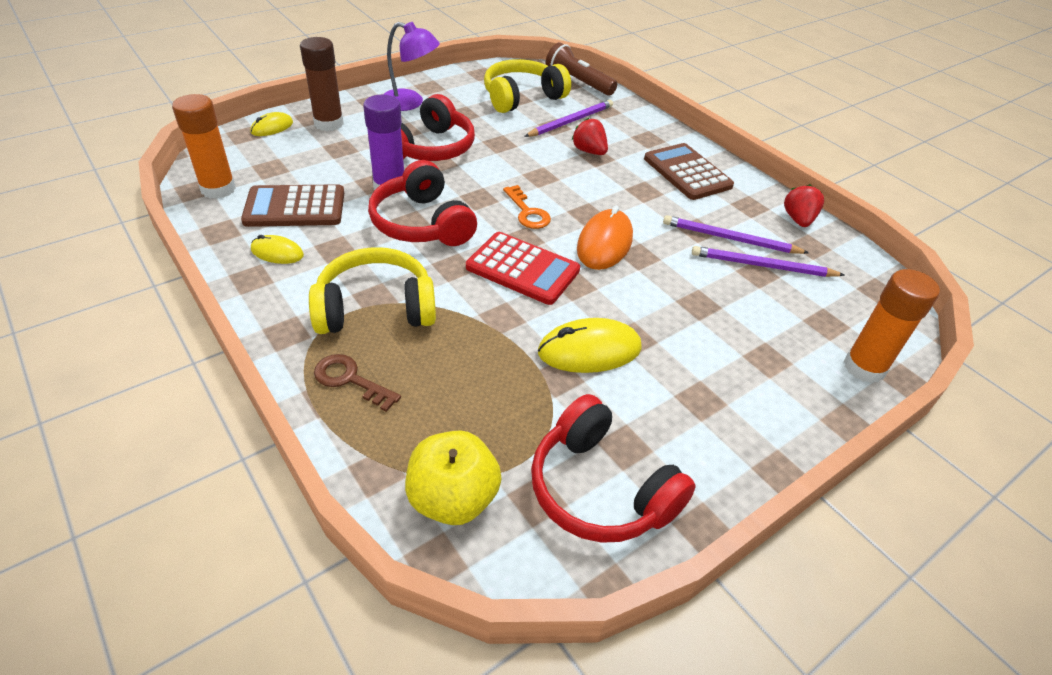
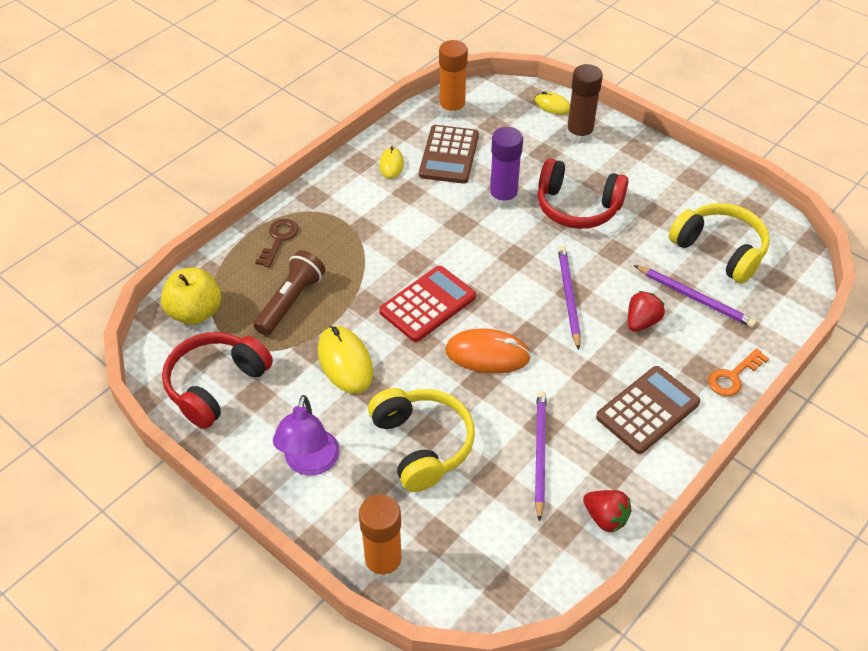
camera: 80 degrees right, 5 degrees up
(295, 207) = (449, 155): brown calculator -> brown calculator turned 150 degrees counterclockwise
(376, 308) = (351, 232): yellow headphones -> yellow headphones (422, 444)
(410, 103) = (650, 173): purple lamp -> purple lamp (310, 463)
(422, 223) = (461, 230): red headphones -> none
(522, 269) = (428, 304): red calculator -> red calculator turned 150 degrees counterclockwise
(527, 212) = (510, 293): orange key -> orange key (733, 376)
(578, 82) = (791, 291): brown flashlight -> brown flashlight (291, 301)
(762, 266) = (505, 482): purple pencil -> purple pencil (568, 297)
(798, 220) = (605, 518): red strawberry -> red strawberry turned 45 degrees clockwise

